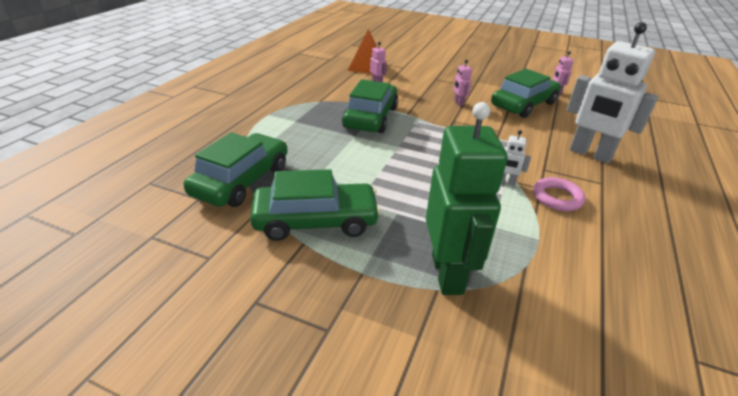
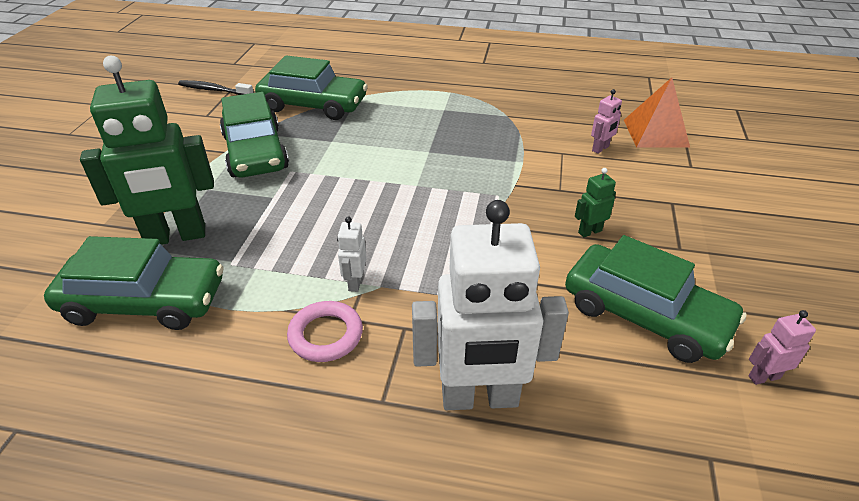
camera: 80 degrees right, 5 degrees up
(144, 251) = (214, 90): none -> black toothbrush
(371, 117) = (483, 156): green car -> green car (144, 301)
(458, 103) = (589, 231): pink robot -> green robot
(590, 154) = (480, 398): white robot -> white robot turned 120 degrees counterclockwise

